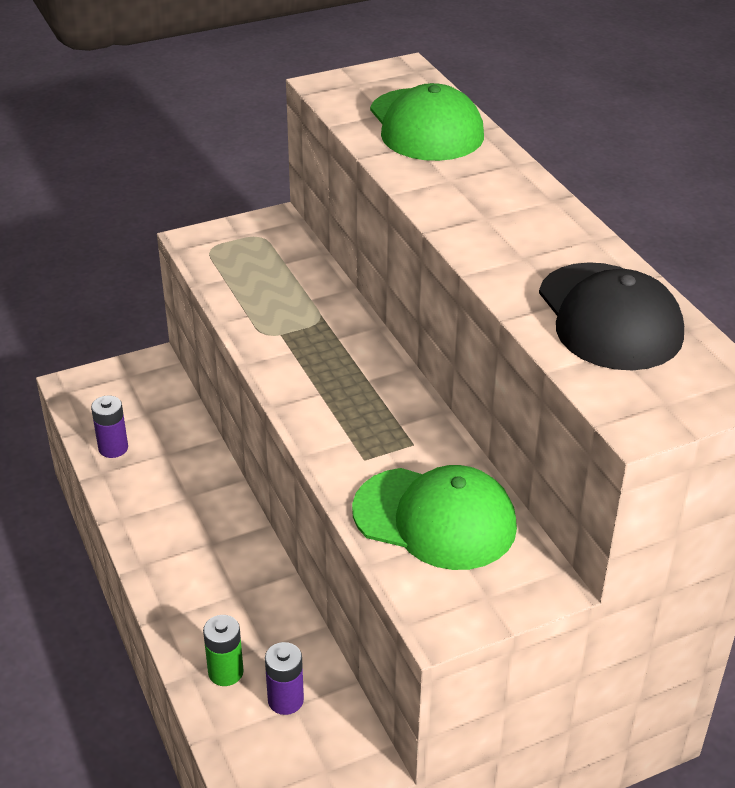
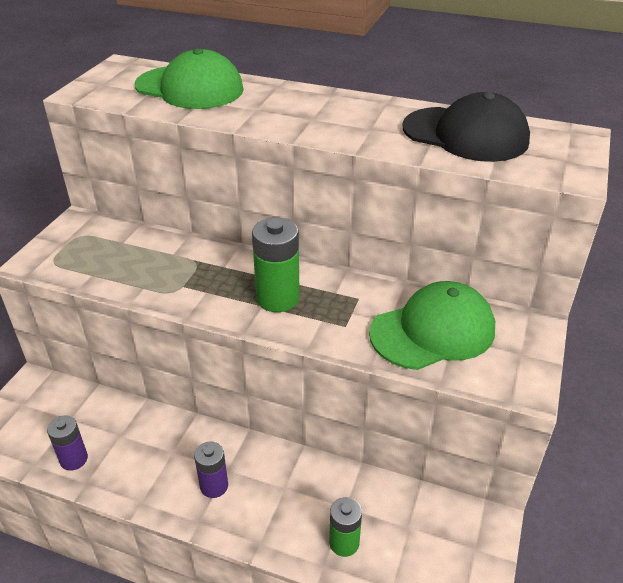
camera: 45 degrees left, 0 degrees up
(285, 700) = (399, 527): purple battery -> purple battery (214, 486)
(342, 396) = (278, 298): none -> green battery

